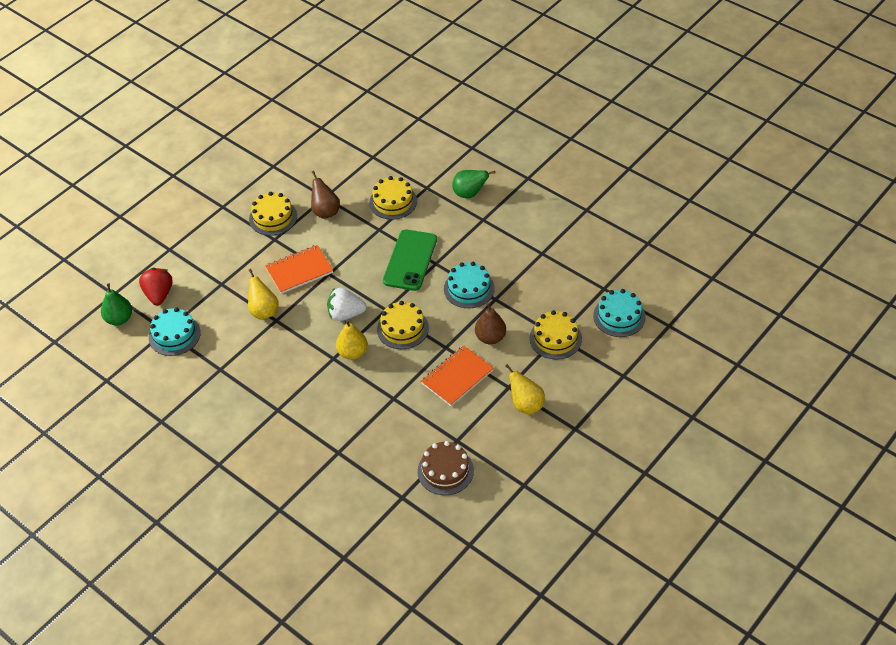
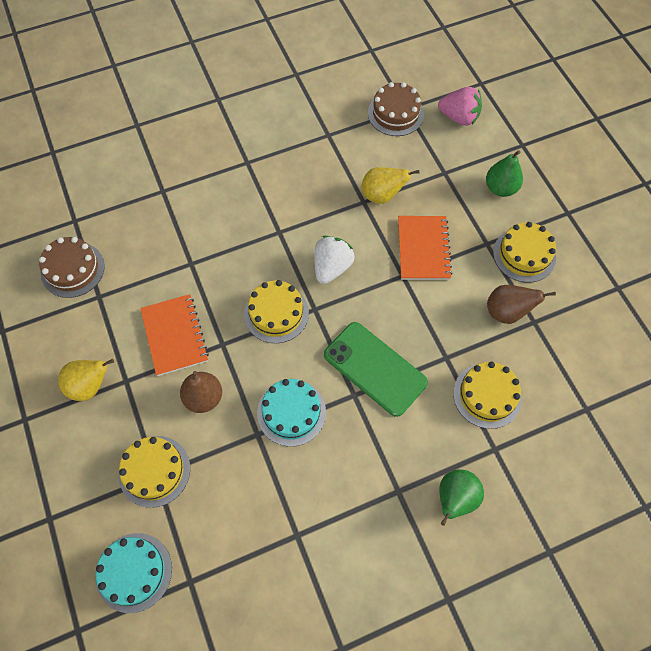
camera: 115 degrees right, 15 degrees up
(119, 319) = (443, 79): green pear -> green pear (500, 188)
(159, 295) = (459, 117): red strawberry -> pink strawberry
(174, 335) = (395, 113): turquoise cake -> brown cake
(352, 353) = (274, 252): yellow pear -> none

